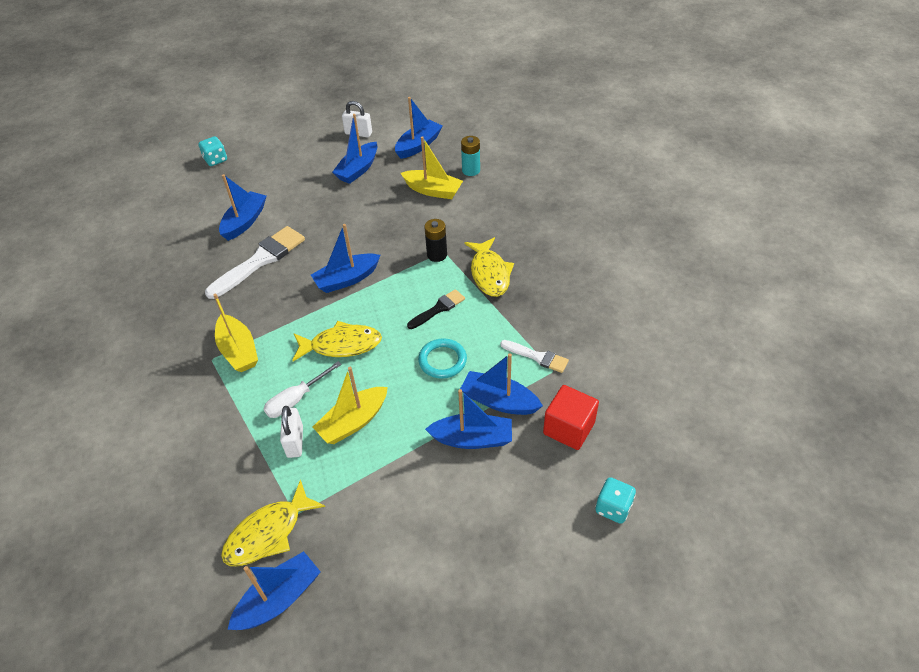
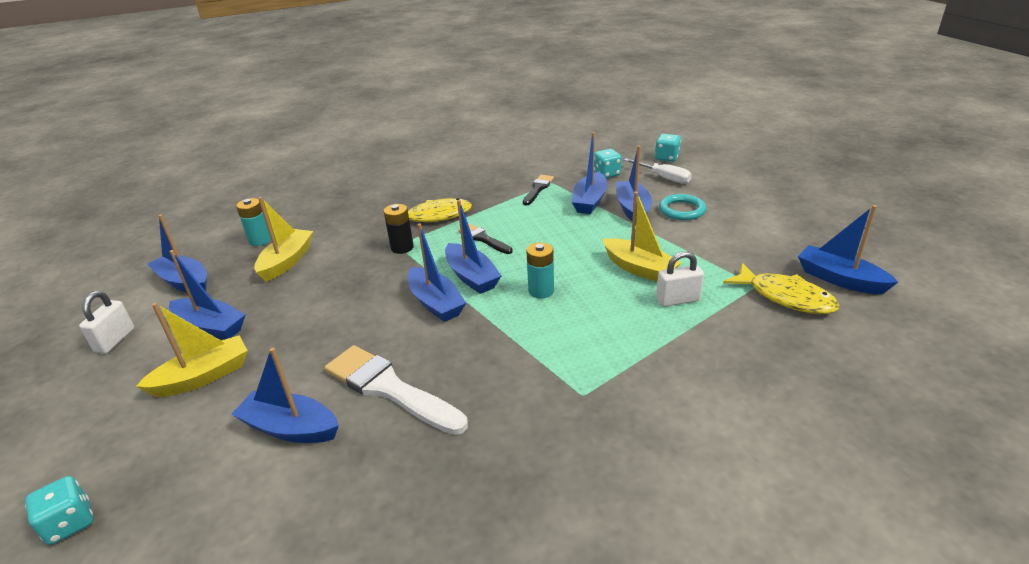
camera: 95 degrees left, 15 degrees down
(238, 351) = (564, 371): yellow boat -> yellow boat (203, 377)
(296, 399) = (624, 309): white screwdriver -> white screwdriver (664, 178)
(341, 345) = (541, 291): yellow fish -> turquoise battery
(377, 300) = (471, 277): none -> blue boat
(442, 360) = (551, 230): turquoise ring -> turquoise ring (682, 210)
(537, 357) = (538, 189): white brush -> black brush
(569, 428) = (606, 174): red cube -> turquoise dice

